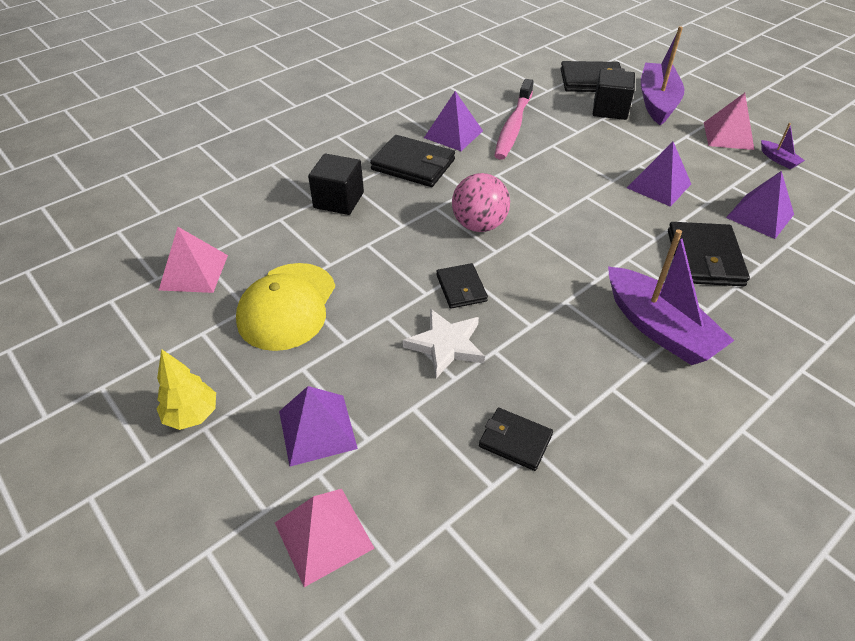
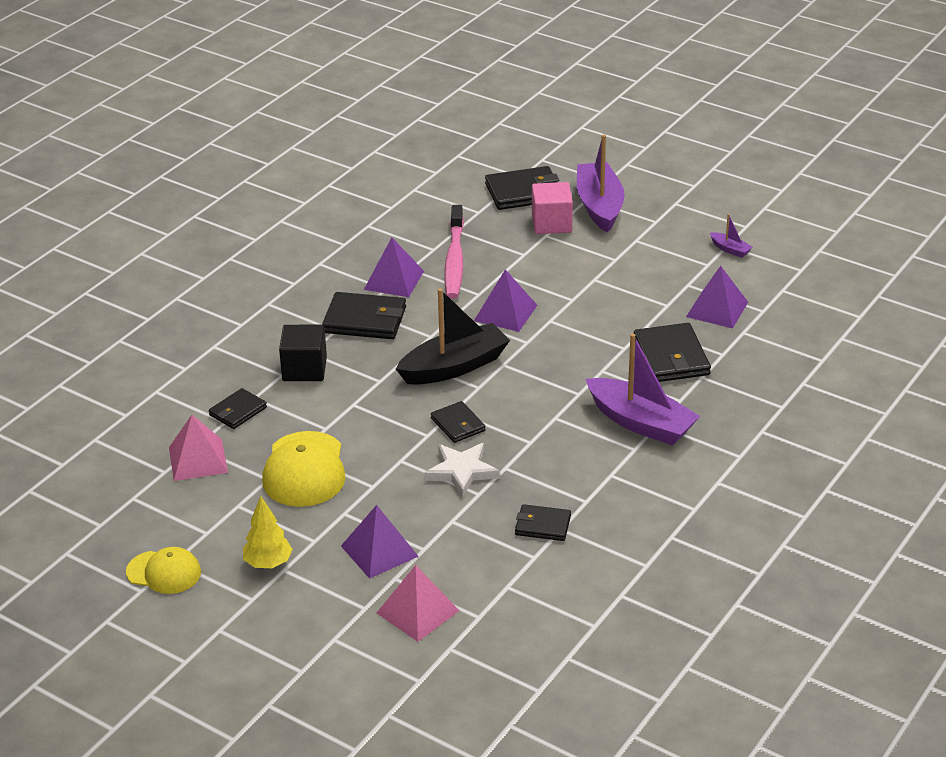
camera: 15 degrees left, 10 degrees down
(82, 399) = (164, 572): none -> yellow cap
(258, 229) = (237, 411): none -> black wallet
(479, 225) = (454, 367): pink ball -> black boat
(610, 110) = (551, 223): black cube -> pink cube
(658, 186) = (618, 297): purple pyramid -> purple pyramid (505, 313)
(728, 136) = (678, 232): pink pyramid -> none

